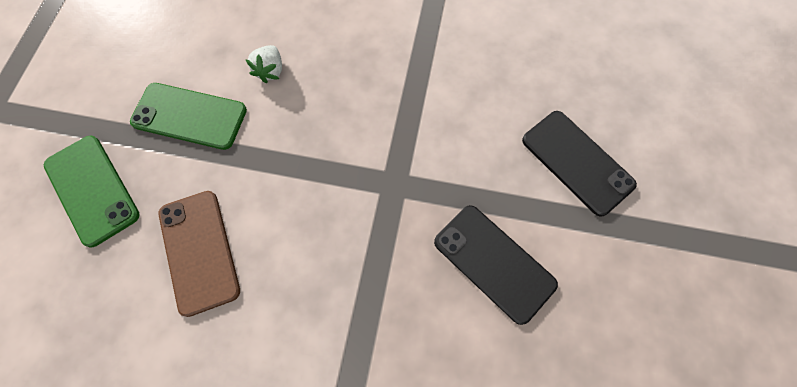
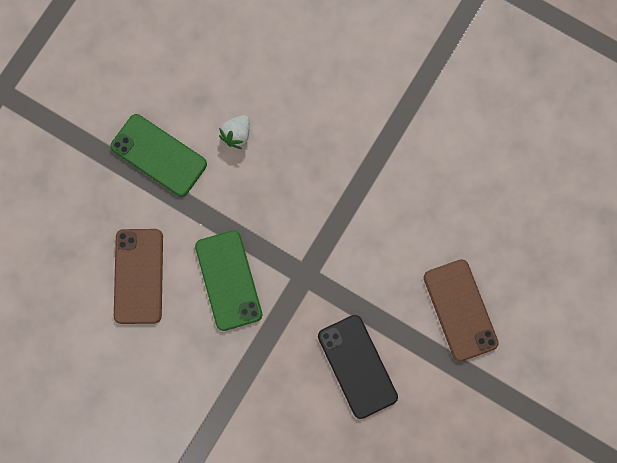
camera: 20 degrees right, 10 degrees up
(92, 190) = (68, 195): green phone -> green phone (228, 280)
(577, 162) = (460, 310): black phone -> brown phone

